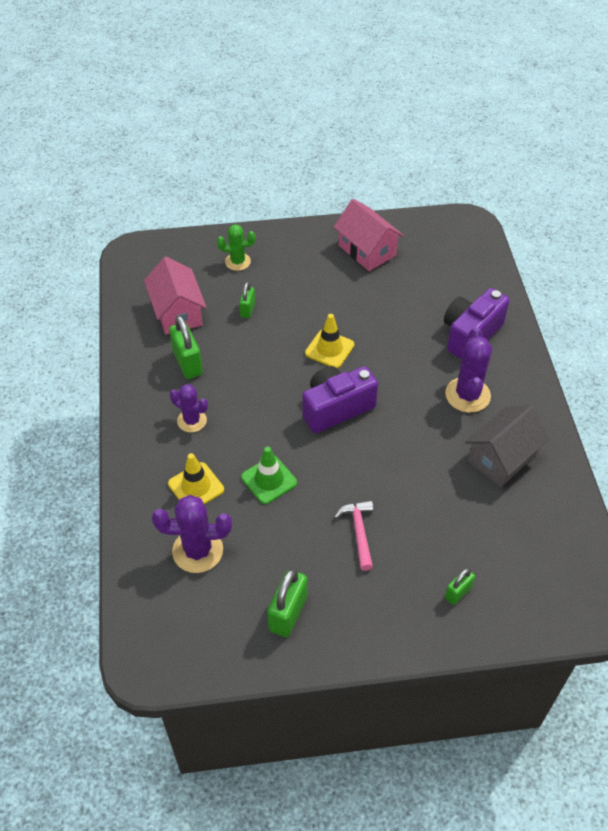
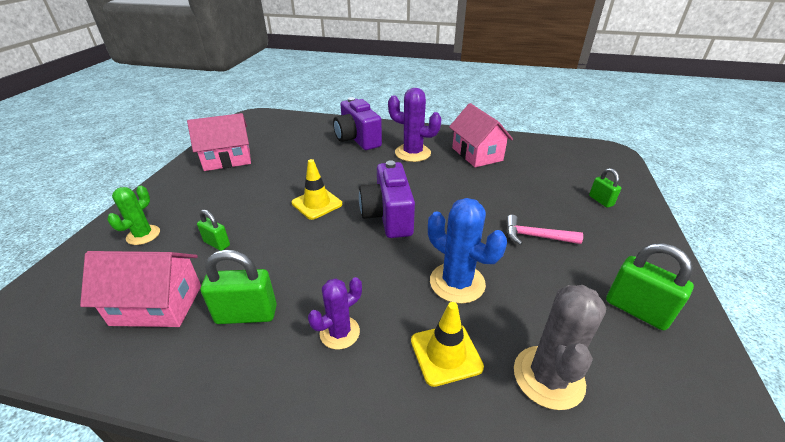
camera: 70 degrees left, 15 degrees down
(197, 551) = (548, 377): purple cactus -> grey cactus
(269, 480) = (457, 283): green traffic cone -> blue cactus
(502, 458) = (477, 154): grey house -> pink house

